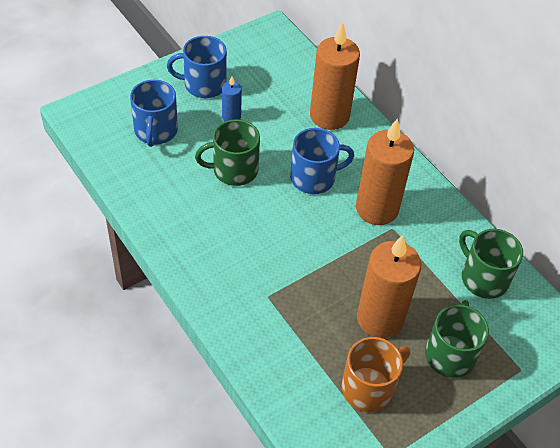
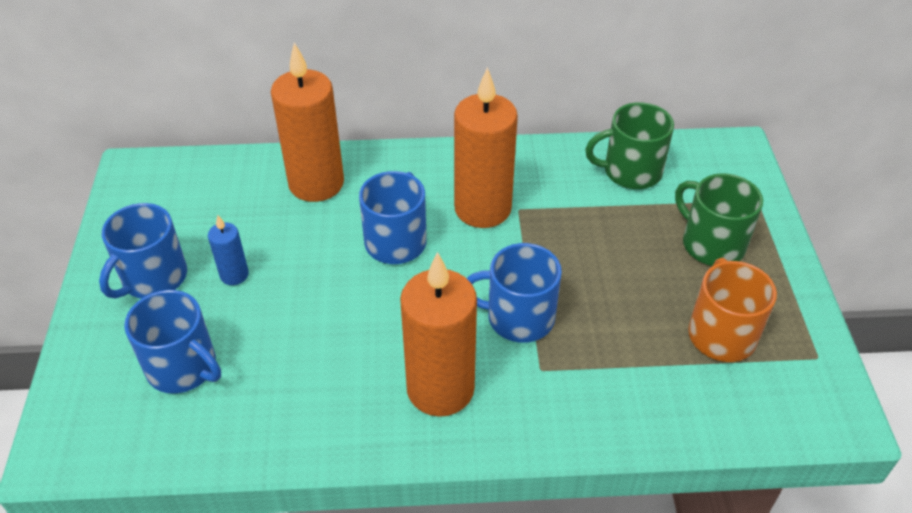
camera: 55 degrees left, 5 degrees down
(234, 170) = (322, 312): green mug -> none
(300, 267) = (518, 317): none -> blue mug
(380, 319) = (634, 279): orange candle -> orange candle (440, 389)

